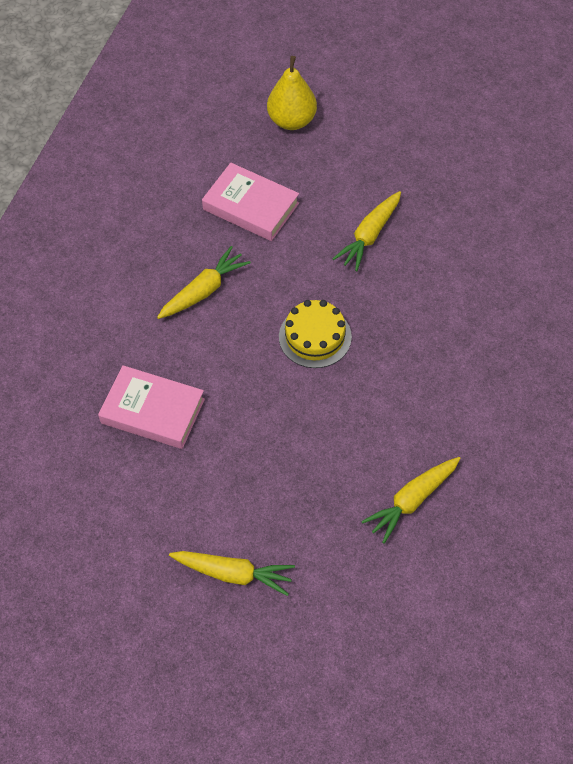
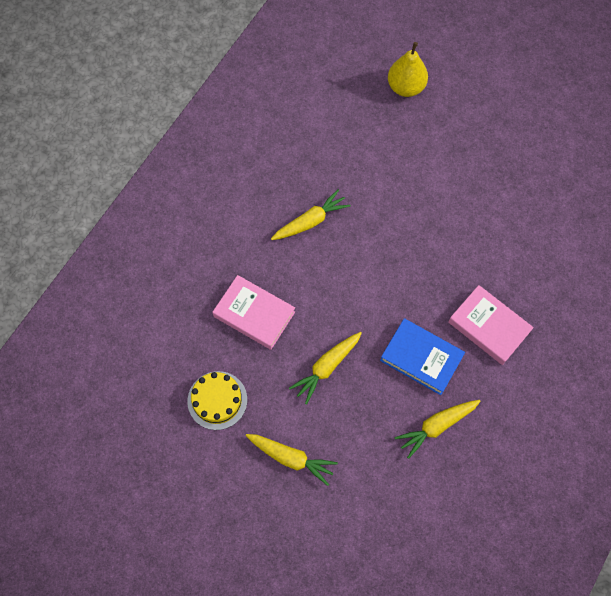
camera: 10 degrees right, 10 degrees up
(251, 206) = (360, 156): pink book -> pink book (489, 326)
(315, 337) = (388, 276): yellow cake -> yellow cake (217, 400)
(369, 236) = (447, 198): yellow carrot -> yellow carrot (327, 367)
(376, 424) = (421, 358): none -> blue book

